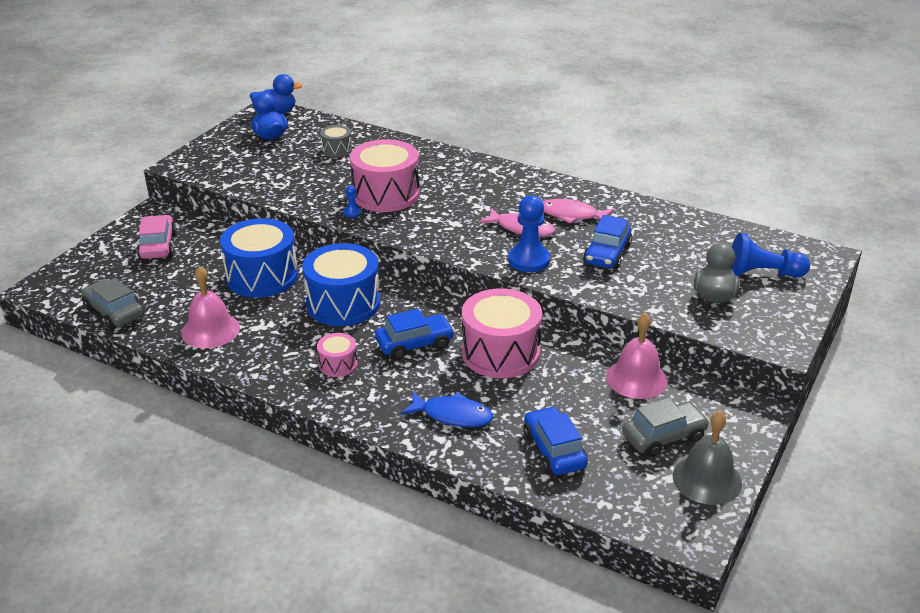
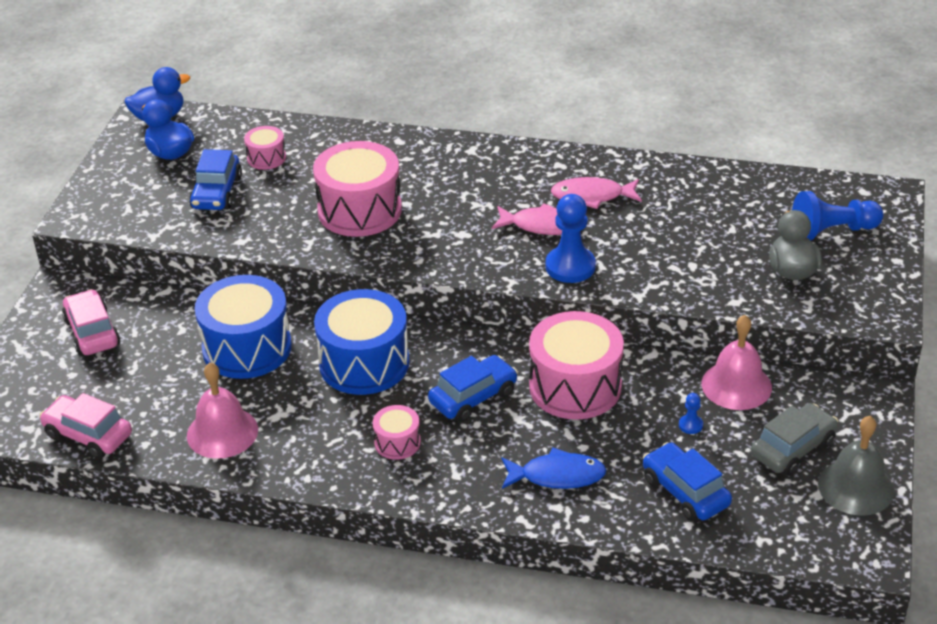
camera: 15 degrees left, 5 degrees up
(114, 312) = (88, 435): grey car -> pink car
(337, 150) = (266, 158): grey drum -> pink drum
(352, 213) = (332, 244): blue pawn -> blue pawn (690, 425)
(607, 254) = (654, 240): blue car -> blue car (216, 193)

